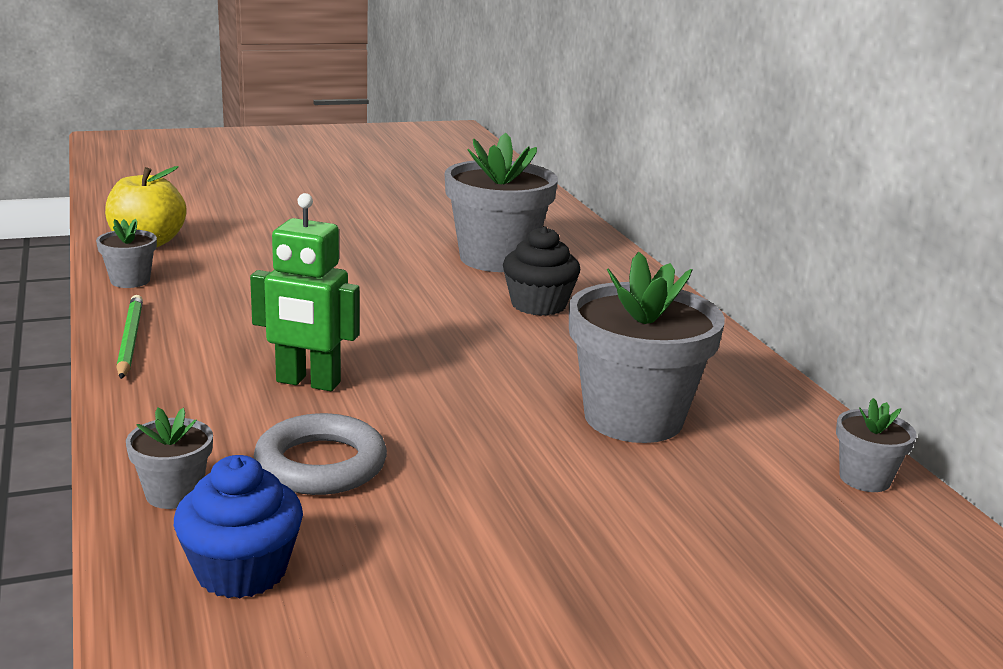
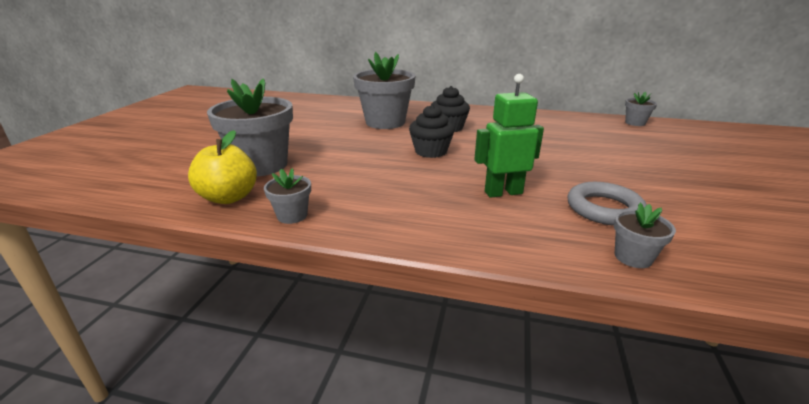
camera: 55 degrees left, 5 degrees up
(130, 340) = (398, 233): green pencil -> none
(241, 571) = (723, 253): blue cupcake -> none
(308, 383) = (503, 192): green robot -> green robot turned 150 degrees counterclockwise
(410, 311) = (431, 151): none -> black cupcake
(633, 418) = (575, 140): grey flower pot -> grey flower pot (261, 165)

